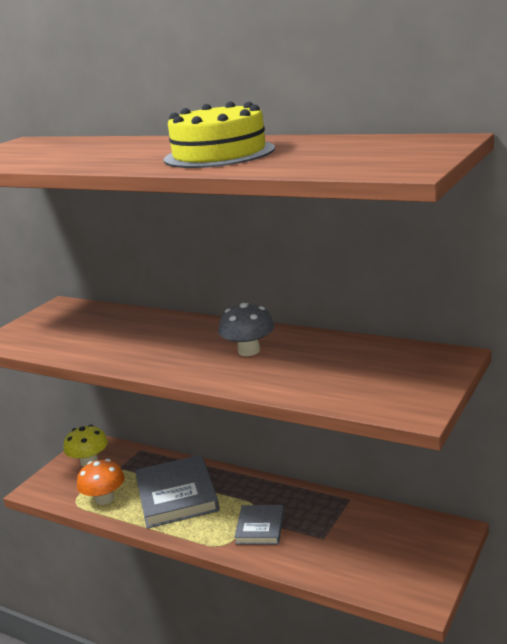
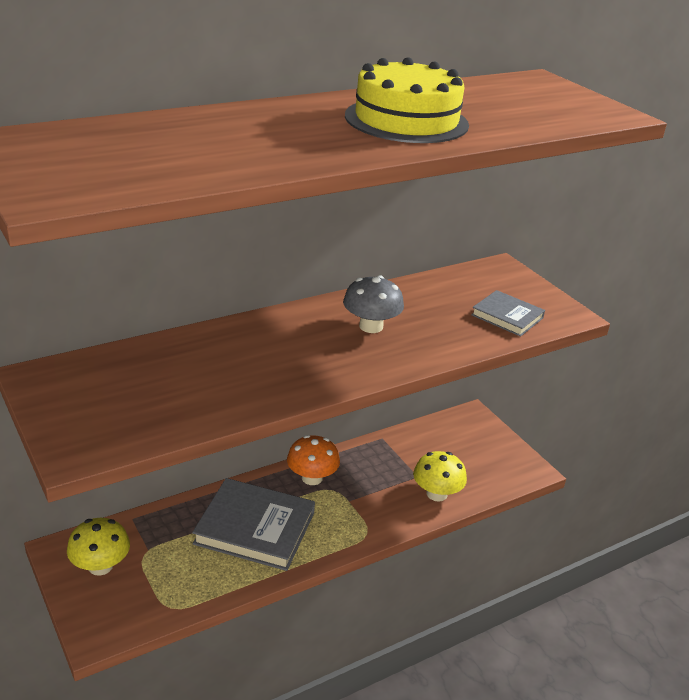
camera: 65 degrees left, 10 degrees up
(104, 499) = (194, 581): orange mushroom -> orange mushroom (312, 478)
(260, 527) = (366, 501): grey book -> grey book (507, 316)
(312, 558) = (436, 494): none -> yellow mushroom

